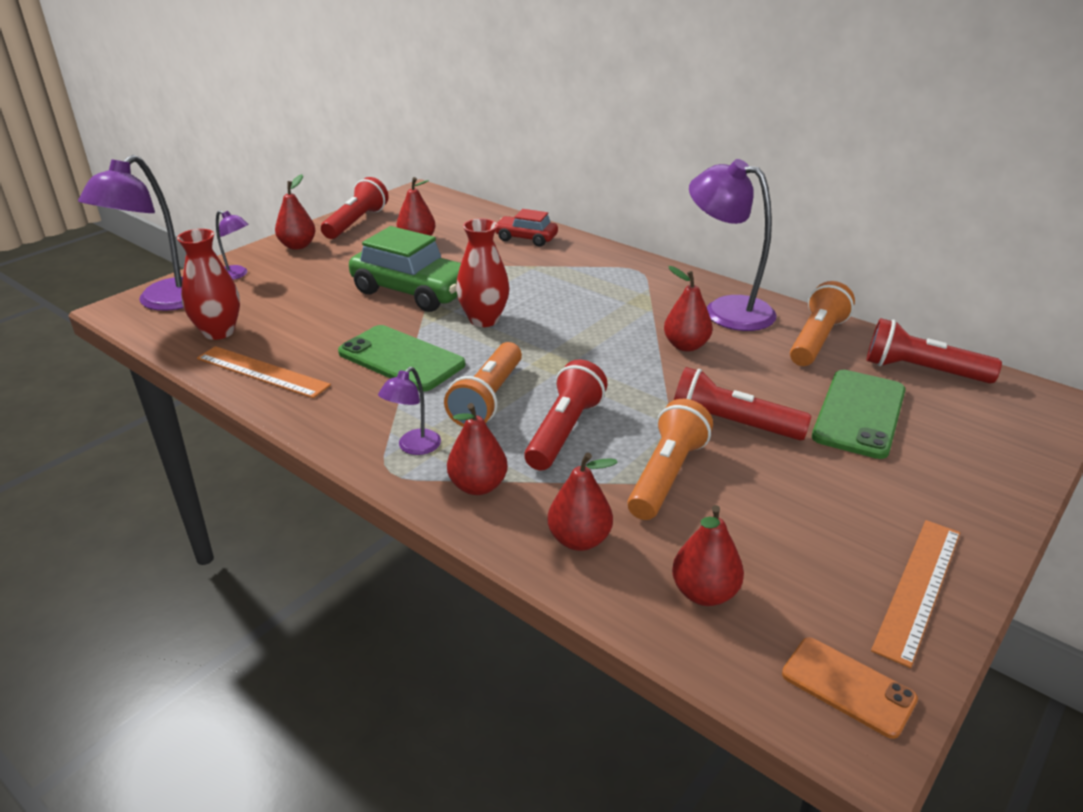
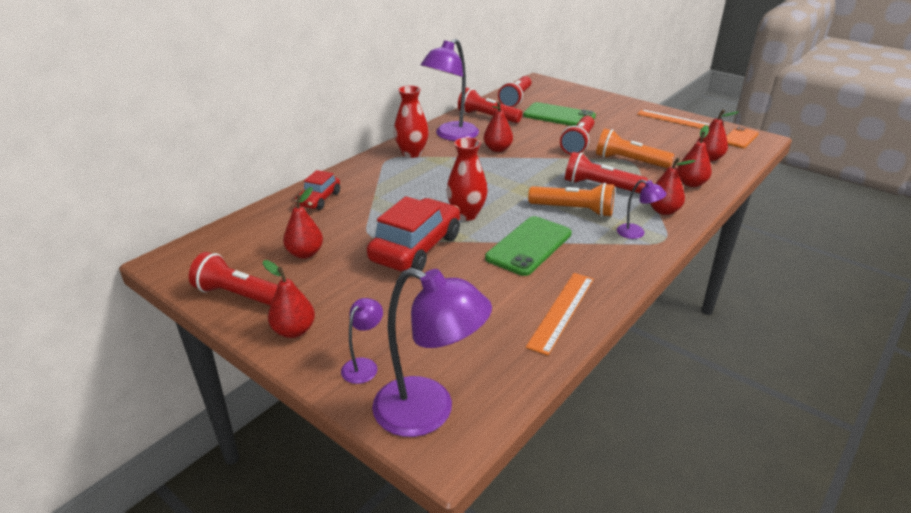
camera: 90 degrees left, 0 degrees up
(219, 332) = (495, 352): red vase -> red vase (412, 153)
(413, 291) = (416, 248): green car -> red car
(816, 340) = (487, 117): orange flashlight -> red flashlight

